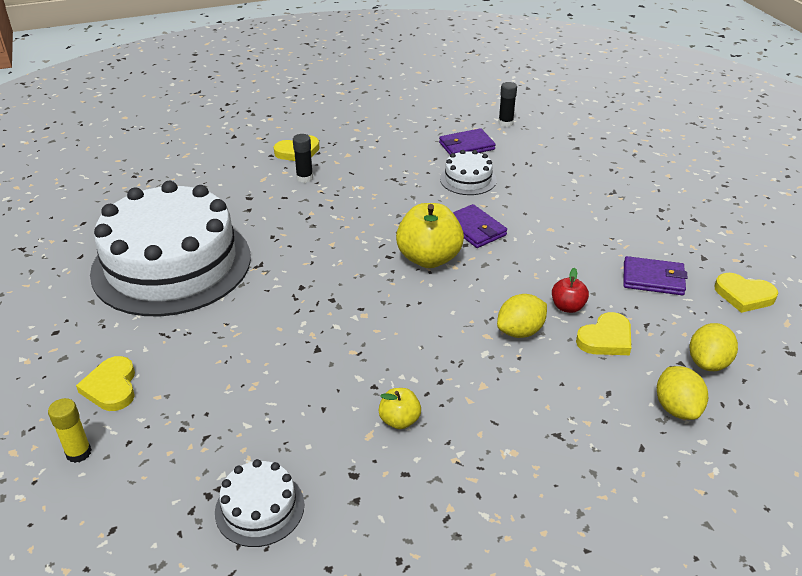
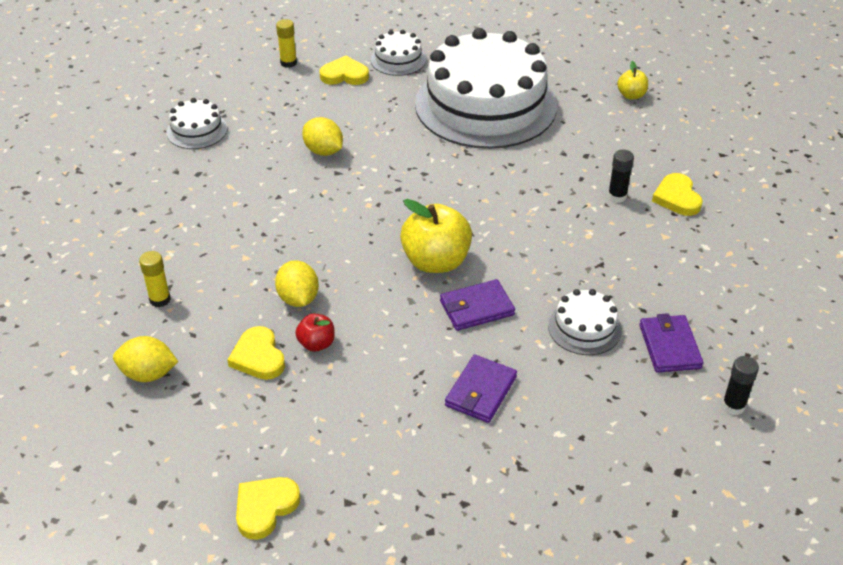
camera: 105 degrees right, 5 degrees up
(75, 345) = (398, 59): none -> white cake
(399, 420) = (234, 203): yellow apple -> yellow apple (631, 95)
(579, 435) = (160, 299): none -> yellow glue stick
(653, 279) = (329, 433): purple wallet -> purple wallet (481, 391)
(708, 363) = (186, 423): yellow lemon -> yellow lemon (323, 151)

